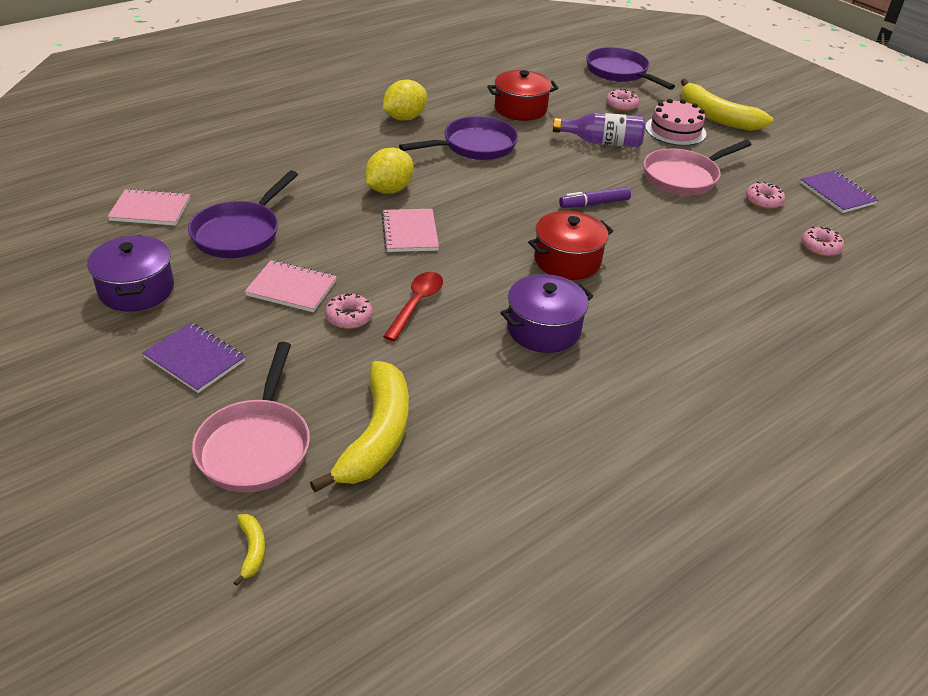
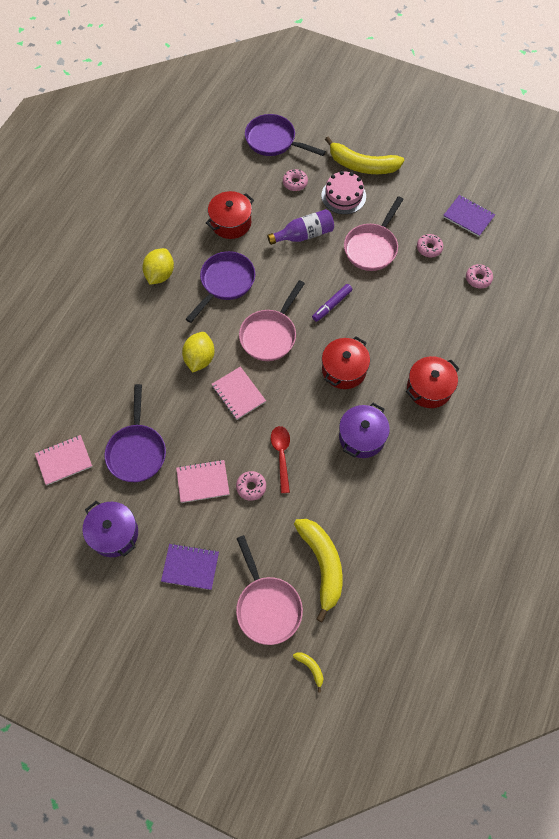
camera: 25 degrees left, 25 degrees up
(493, 200) = (270, 335): none -> pink pan
(679, 319) = (429, 388): none -> red pot

